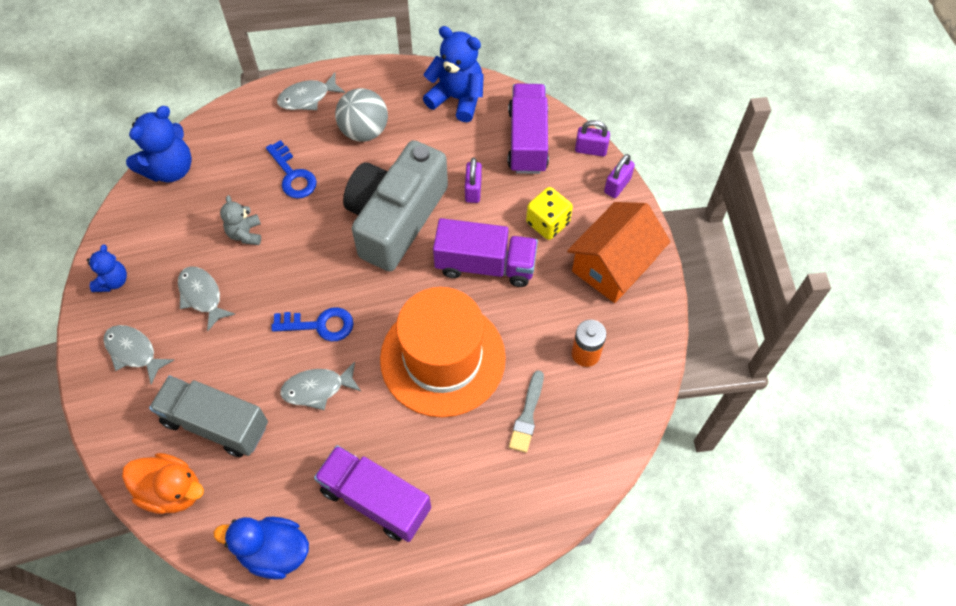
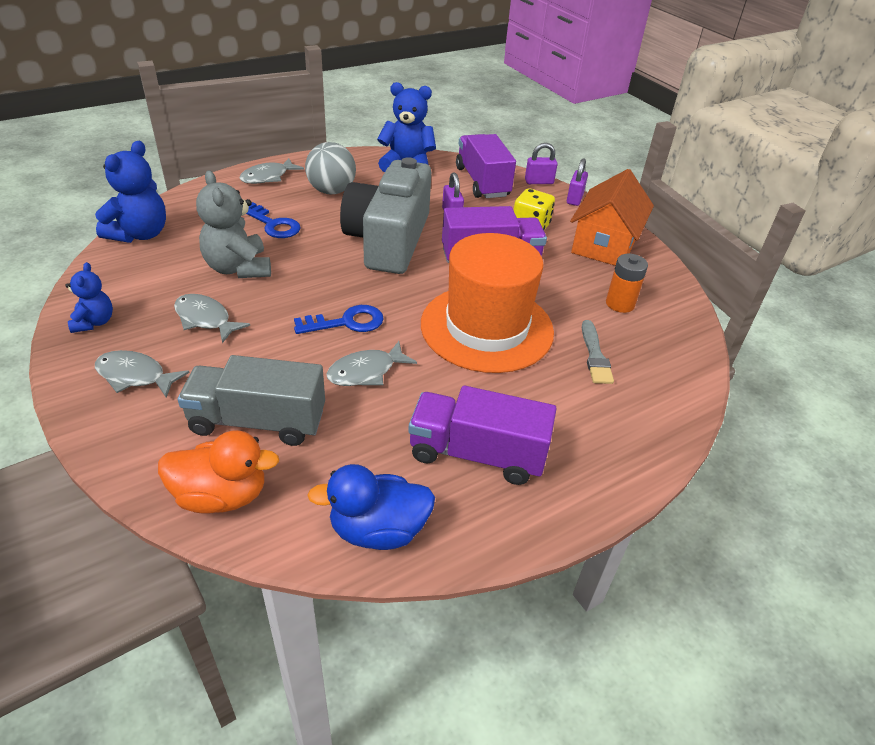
camera: 20 degrees left, 20 degrees down
(245, 233) = (238, 268): grey teddy bear -> grey teddy bear, size x1.72

